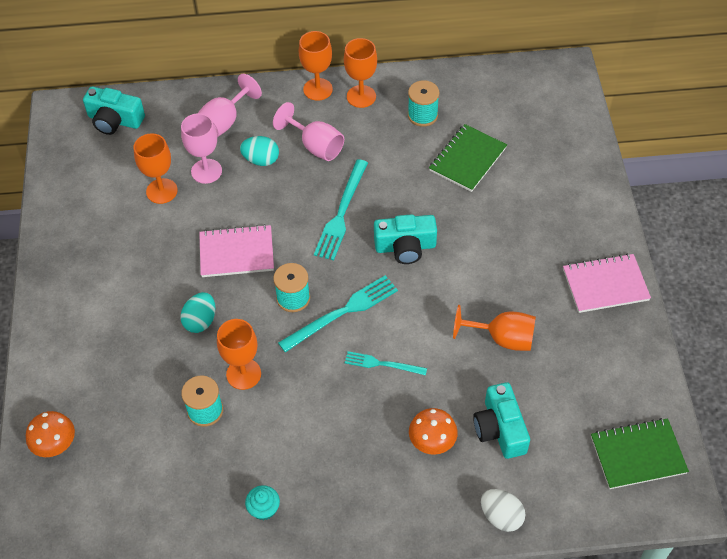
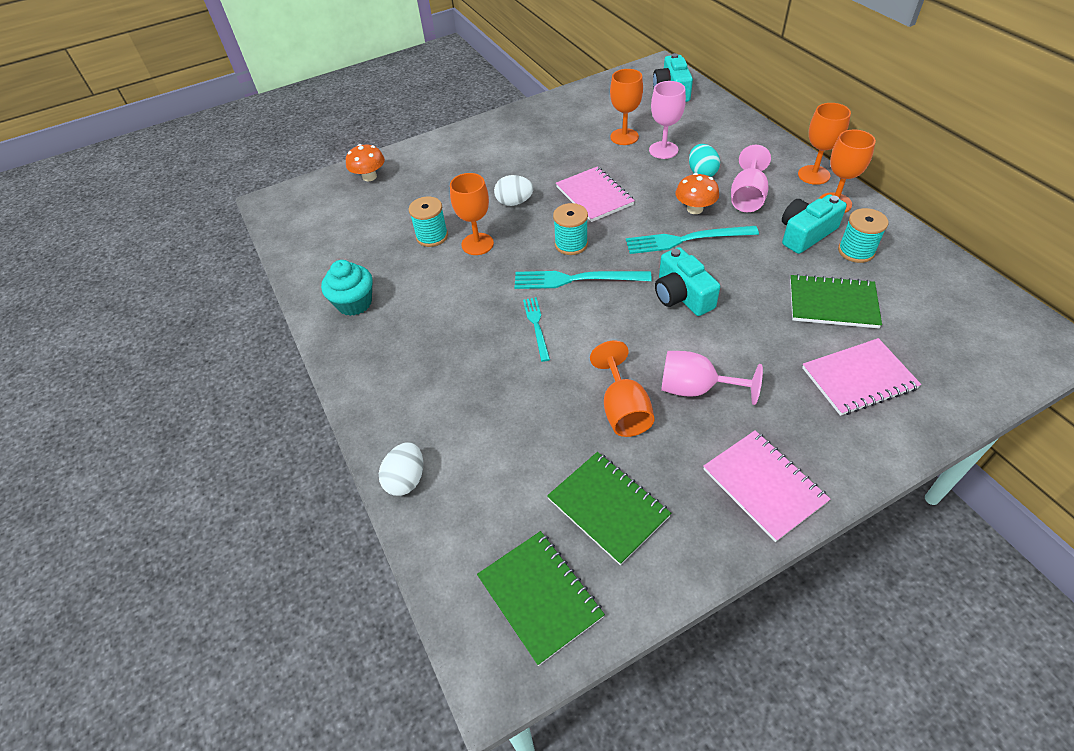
camera: 70 degrees right, 5 degrees down
(200, 321) = (514, 202): turquoise egg -> white egg
(225, 121) = (724, 140): pink goblet -> pink goblet (696, 389)
(264, 509) = (354, 303): turquoise cupcake -> turquoise cupcake, size x1.57
(342, 312) = (576, 279): turquoise fork -> turquoise fork turned 150 degrees clockwise
(432, 441) = (469, 392): orange mushroom -> orange mushroom (695, 209)
(500, 429) = (510, 444): turquoise camera -> turquoise camera (805, 234)
(543, 185) = (858, 379): none -> pink notebook
(585, 384) = (608, 508): none -> green notebook

